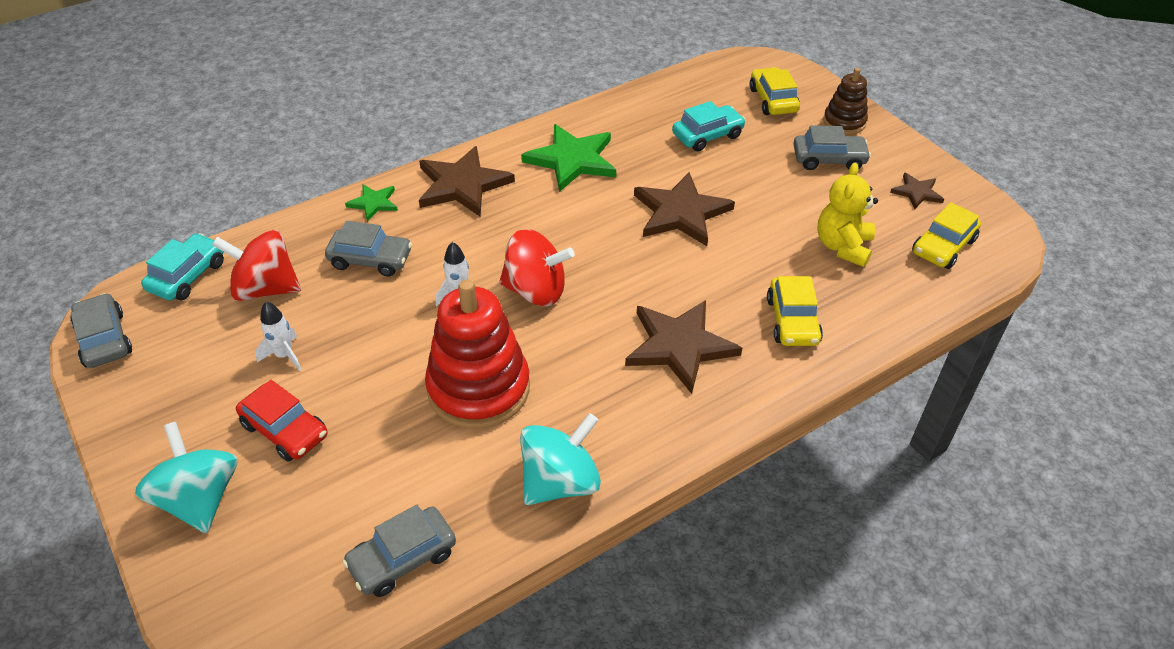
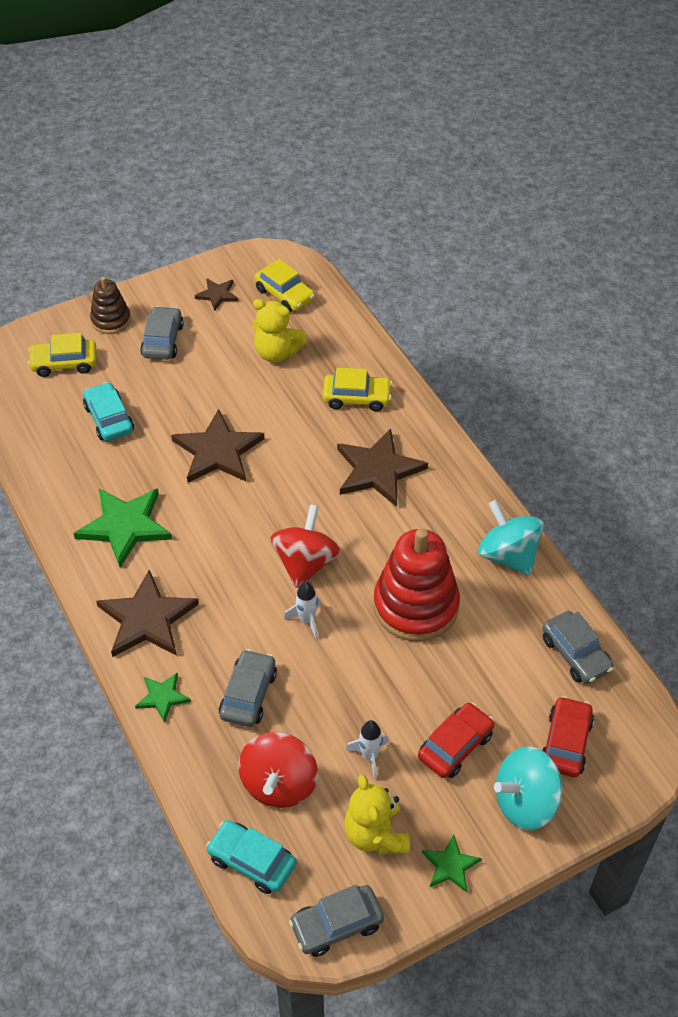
camera: 85 degrees left, 5 degrees up
(140, 428) = (450, 865): none -> green star
(192, 364) = (376, 834): none -> yellow teddy bear
(271, 543) = (565, 743): none -> red car

